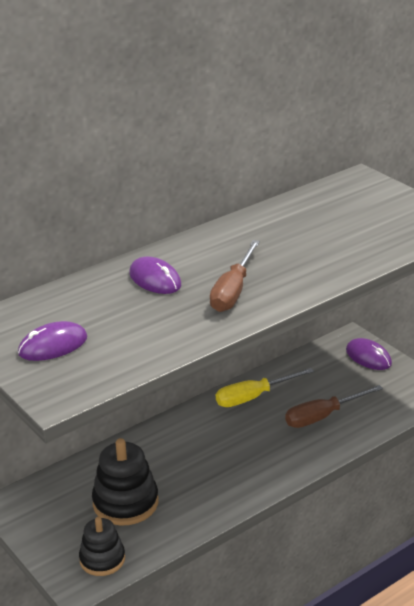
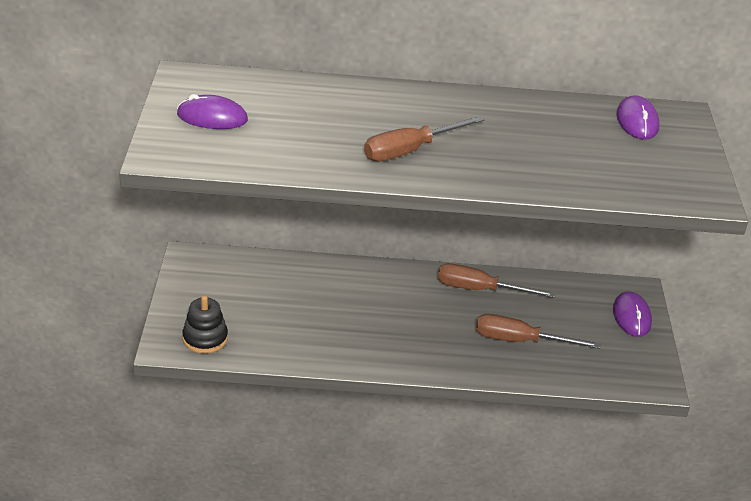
camera: 35 degrees right, 5 degrees up
(125, 503) = (273, 309): black stacking toy -> none
(155, 279) = (362, 109): purple mouse -> purple mouse (637, 121)
(253, 397) = (480, 290): yellow screwdriver -> brown screwdriver

